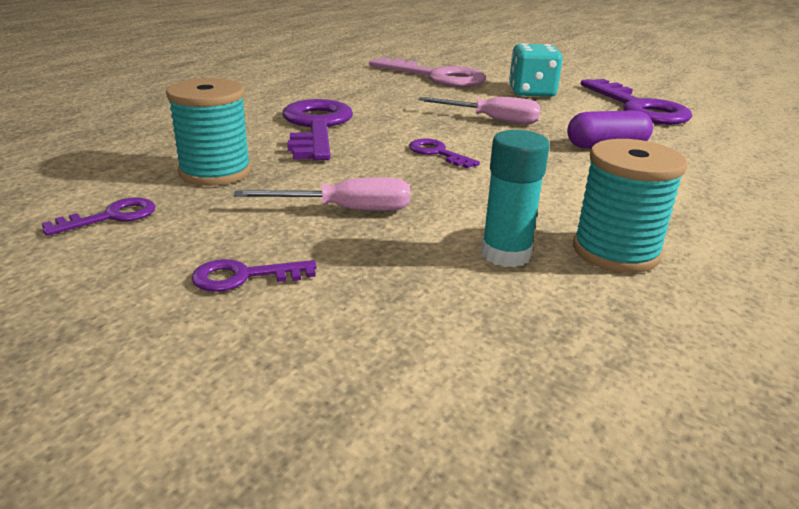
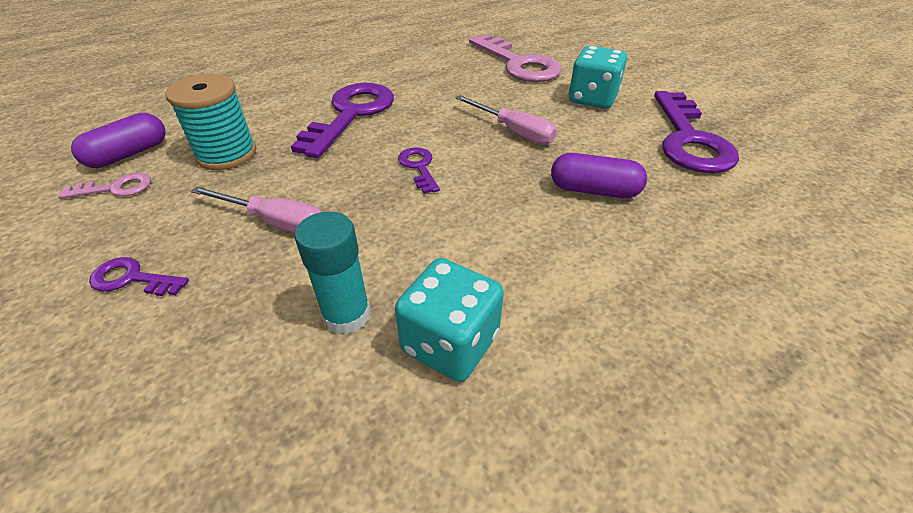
camera: 25 degrees right, 15 degrees up
(85, 189) = (129, 154): none -> purple capsule
(111, 217) = (116, 188): purple key -> pink key
(615, 251) = (450, 343): turquoise spool -> turquoise dice

